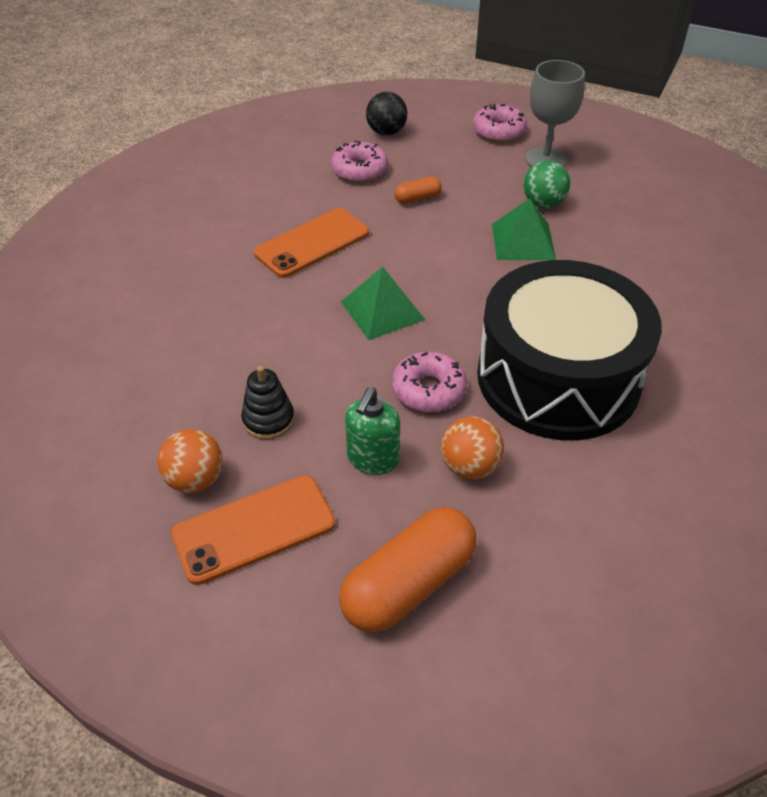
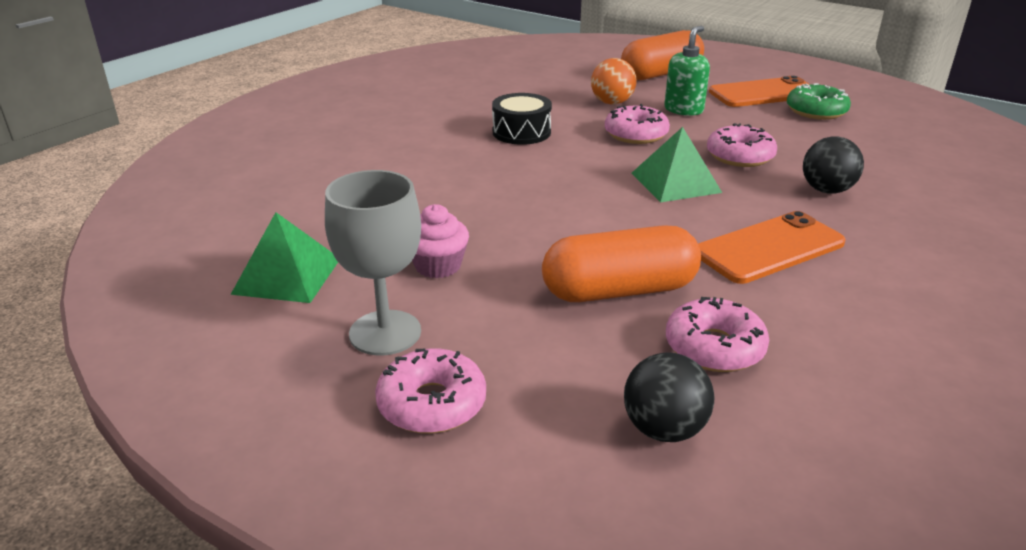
camera: 170 degrees left, 15 degrees down
(195, 480) = (816, 111): orange ball -> green donut
(243, 315) = (826, 190): none -> black ball
(268, 420) = (771, 130): black stacking toy -> none
(315, 361) = (739, 156): none -> pink donut
(417, 198) = (619, 291): orange capsule -> orange capsule, size x2.12
(523, 241) = (493, 226): green pyramid -> green pyramid (287, 275)
(543, 203) = (438, 266): green ball -> pink cupcake
(558, 377) = (521, 132): black drum -> black drum, size x0.42

